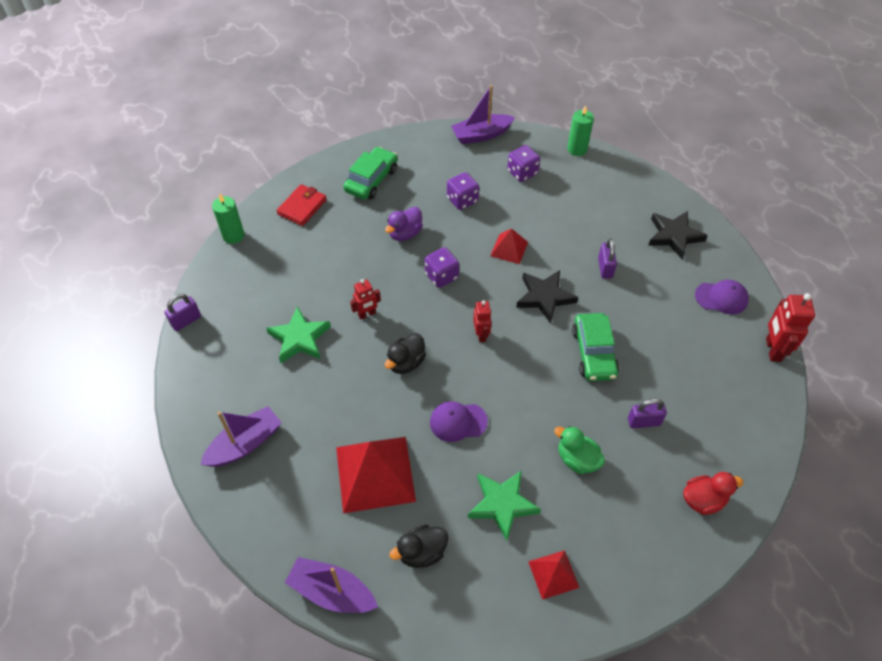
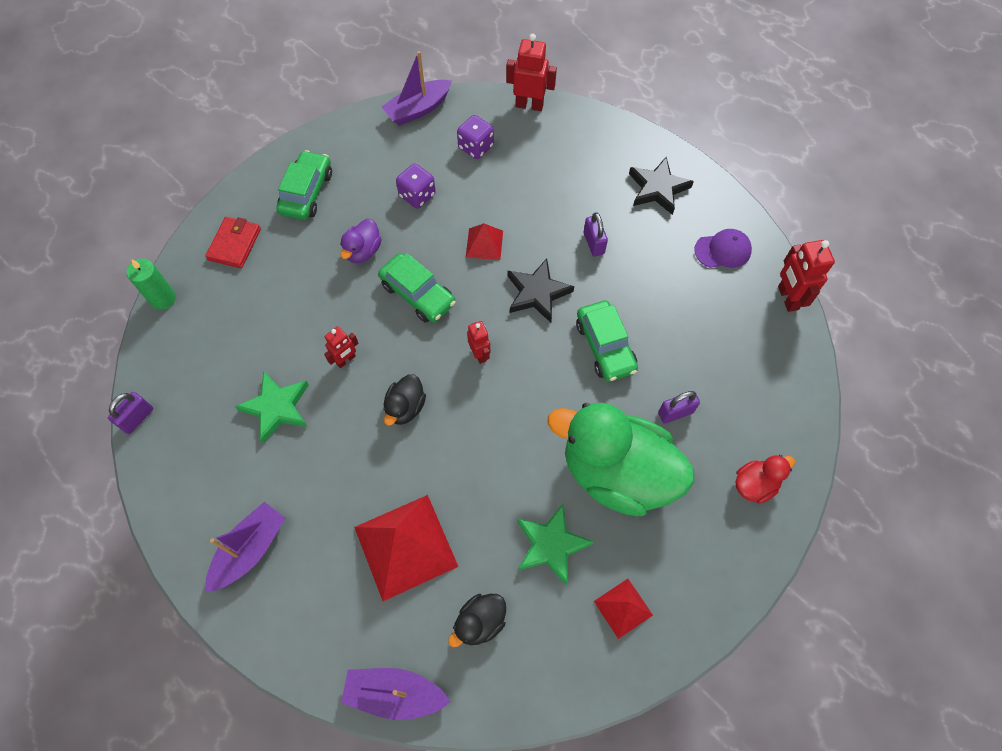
camera: 15 degrees left, 10 degrees up
(441, 276) = (418, 294): purple dice -> green car
(458, 422) = (480, 463): purple cap -> none
(577, 149) = (529, 105): green candle -> red robot
(577, 459) = (617, 473): green duck -> green duck, size x2.32

